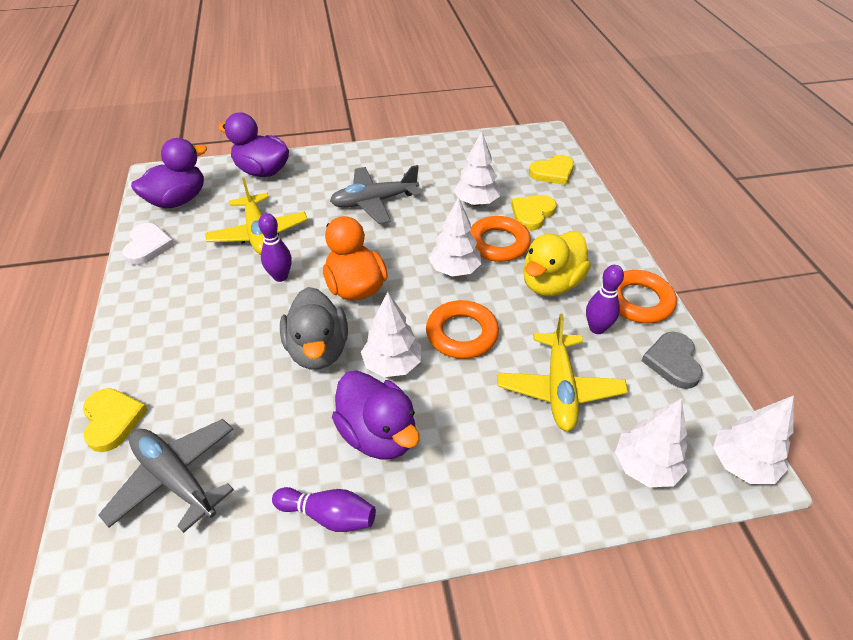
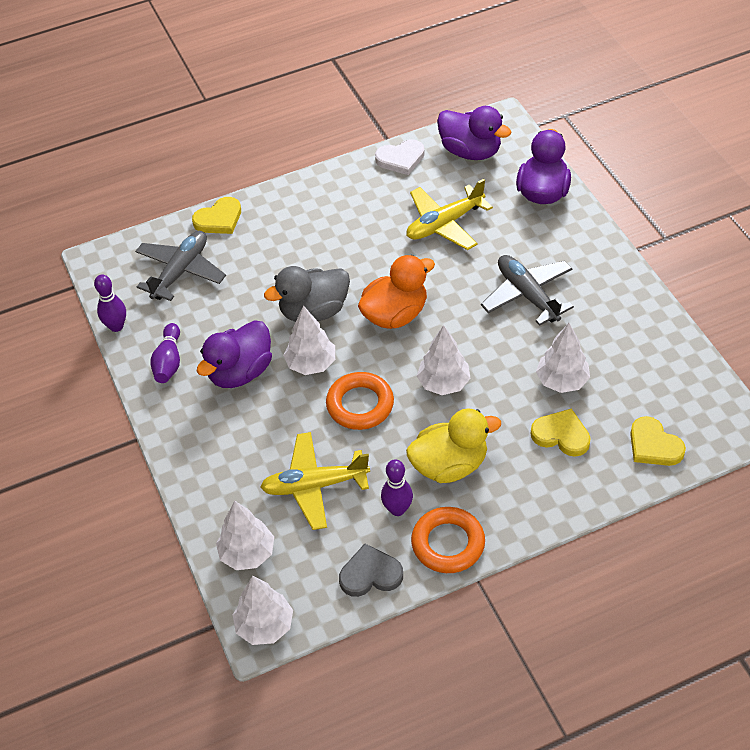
camera: 80 degrees right, 5 degrees up
(280, 276) = (392, 259): purple bowling pin -> purple bowling pin (116, 326)
(498, 243) = (497, 412): orange ring -> none
(551, 284) = (449, 465): yellow duck -> yellow duck turned 135 degrees clockwise

